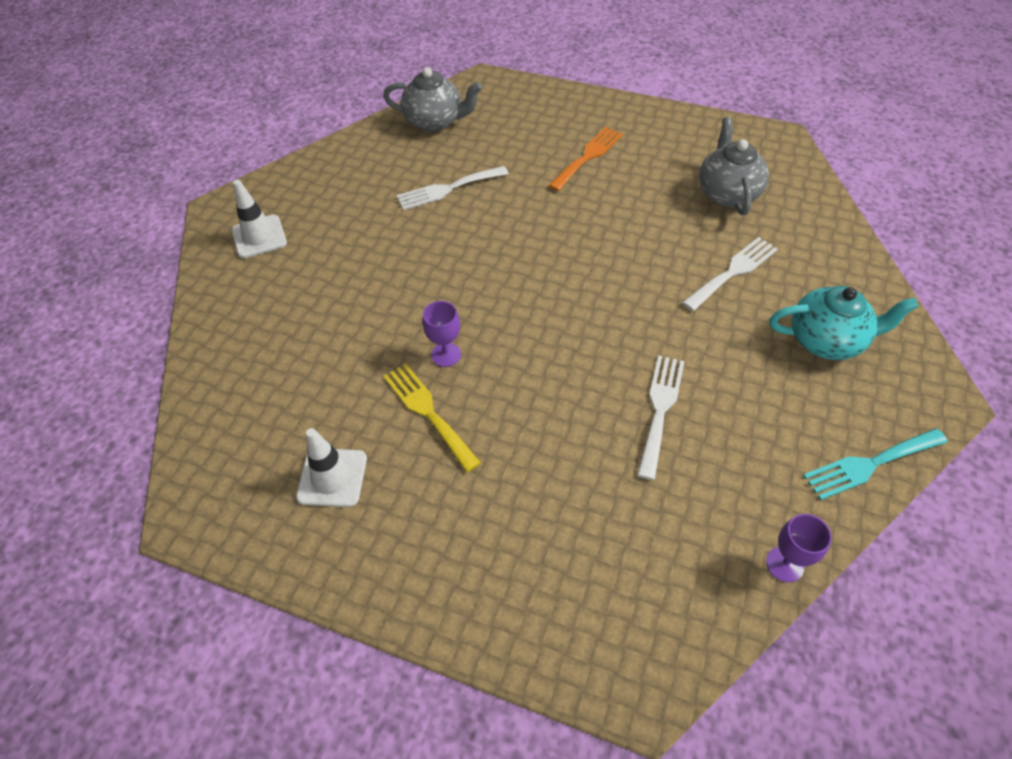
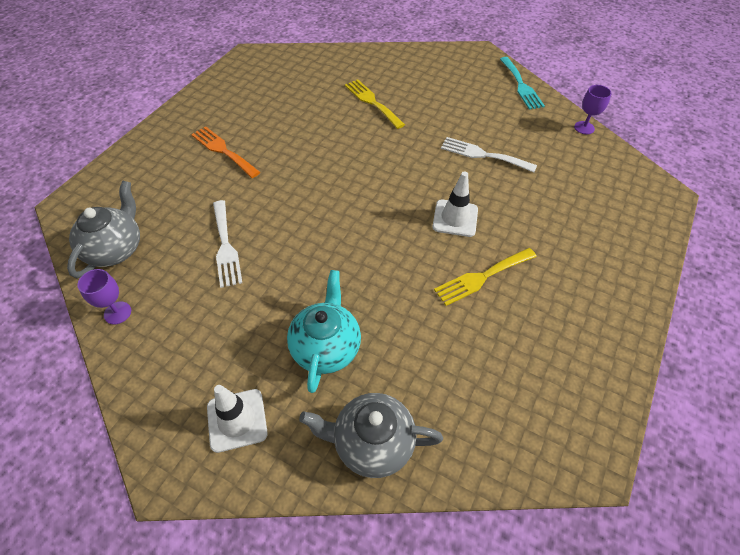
camera: 85 degrees left, 0 degrees up
(332, 477) = (544, 344): white traffic cone -> white traffic cone (455, 218)
(446, 354) = (426, 262): purple goblet -> purple goblet (117, 313)
(727, 193) = (296, 89): grey teapot -> grey teapot (372, 443)
(733, 271) = (372, 102): white fork -> yellow fork
(826, 340) = (435, 79): turquoise teapot -> turquoise teapot (326, 347)

